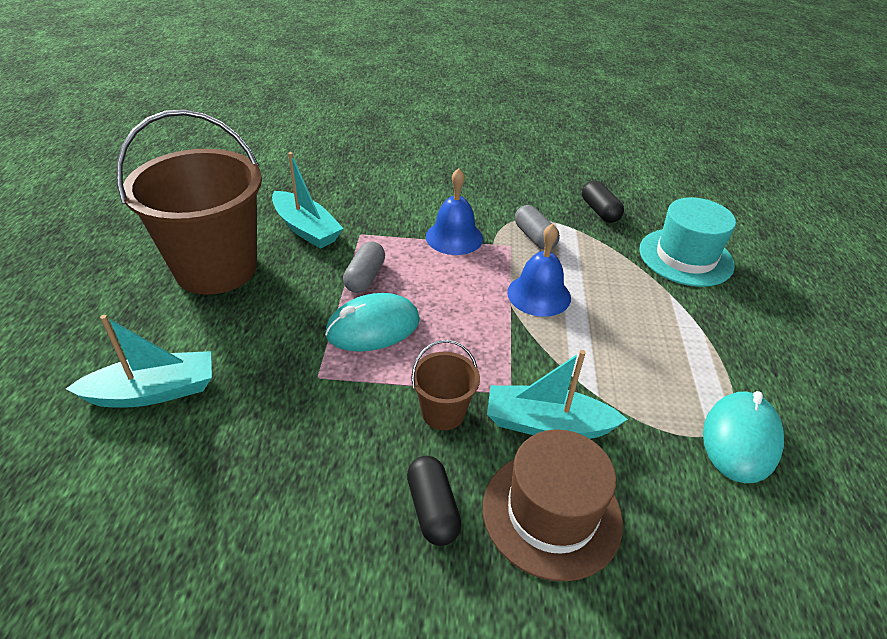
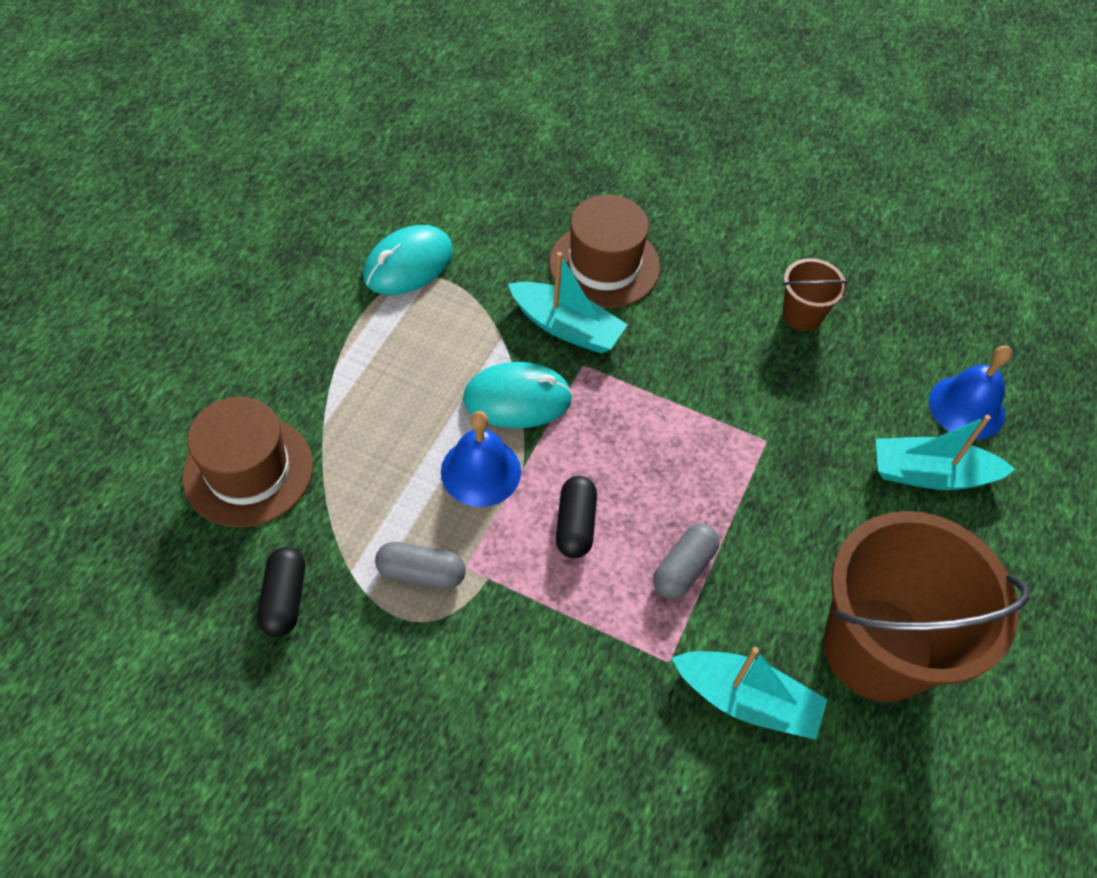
camera: 160 degrees left, 15 degrees up
(306, 229) = (746, 700): turquoise boat -> turquoise boat turned 135 degrees clockwise
(373, 327) = (694, 485): turquoise mouse -> turquoise mouse (517, 399)
(433, 509) = (694, 295): black capsule -> black capsule (575, 524)
(443, 412) = (655, 366): brown bucket -> brown bucket (802, 315)
(454, 237) = (535, 610): blue bell -> blue bell (966, 407)
(534, 237) = (421, 573): grey capsule -> grey capsule turned 75 degrees counterclockwise
(685, 257) = (248, 470): turquoise hat -> brown hat

